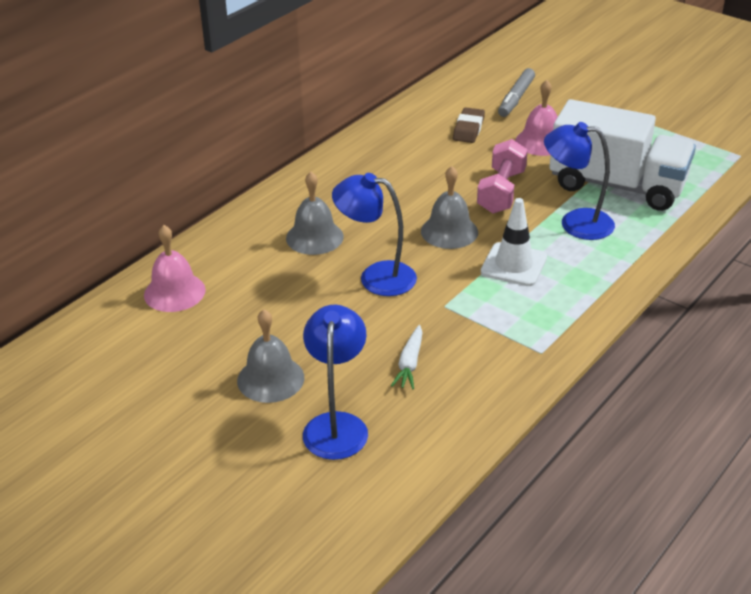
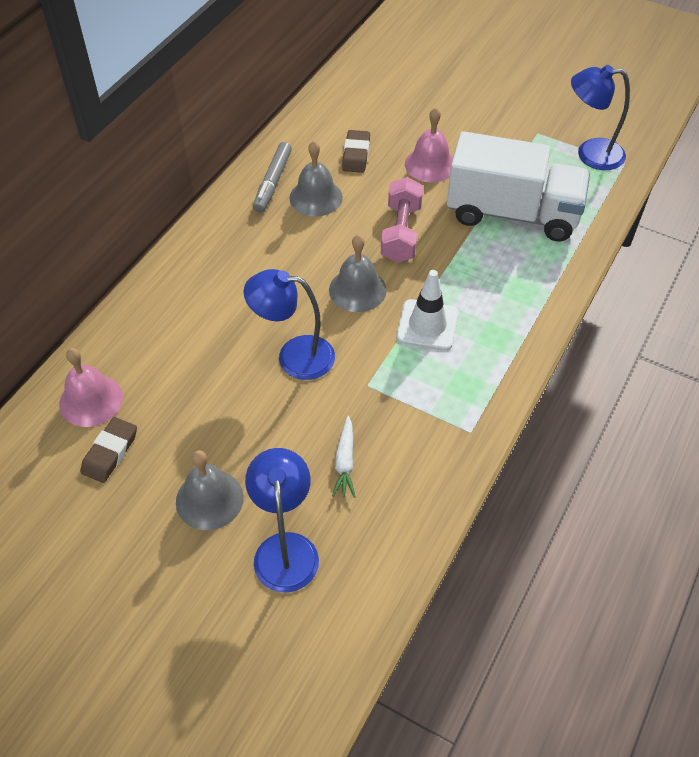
camera: 10 degrees left, 15 degrees up
(183, 333) = (110, 452): none -> brown eraser
(314, 237) = (223, 312): grey bell -> grey bell (316, 197)
(516, 98) = (397, 110): grey marker -> grey marker (273, 182)
(575, 223) = (479, 265): blue lamp -> blue lamp (590, 154)

